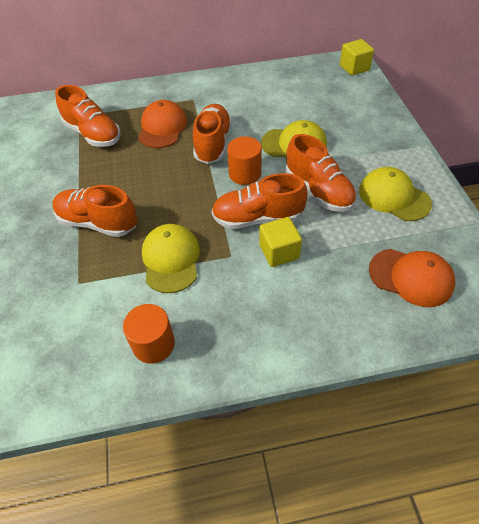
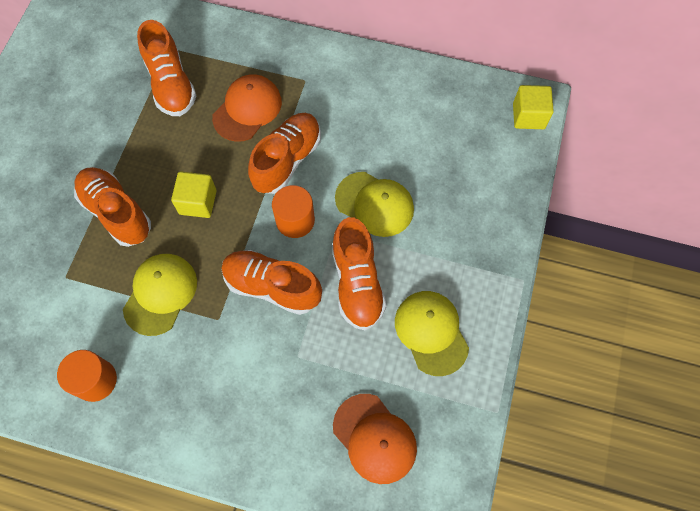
camera: 25 degrees right, 15 degrees up
(279, 252) = (267, 339): yellow cube -> yellow cube (198, 202)

